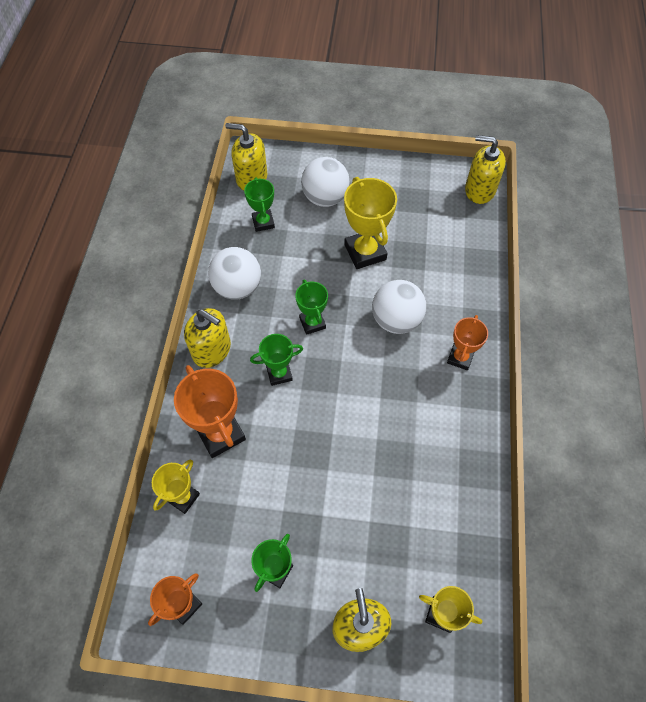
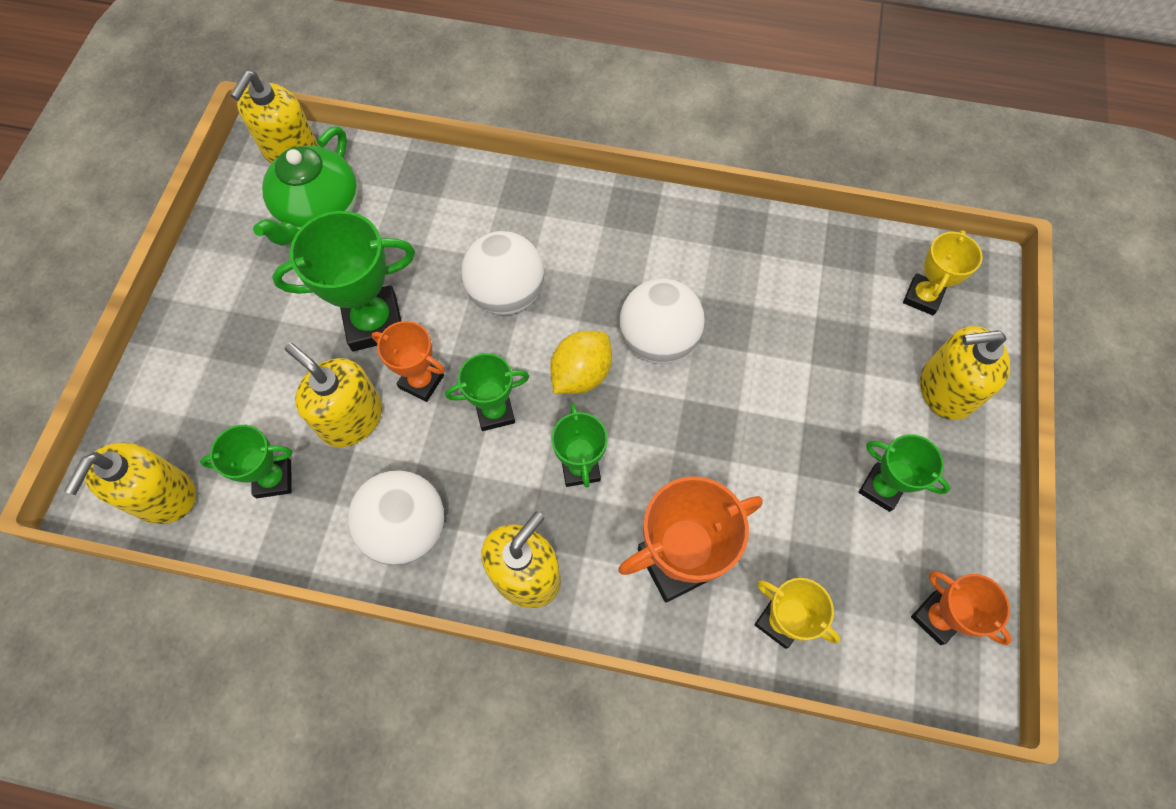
camera: 85 degrees left, 5 degrees up
(302, 251) = (351, 418): none -> yellow soap dispenser
(325, 198) = (246, 372): white ball -> white ball (658, 340)
(343, 369) = (581, 374): none -> yellow lemon
(365, 252) = (374, 322): yellow trophy -> green trophy
(438, 212) = (319, 211): none -> green teapot
(460, 358) = (579, 223): orange trophy -> orange trophy (421, 381)

